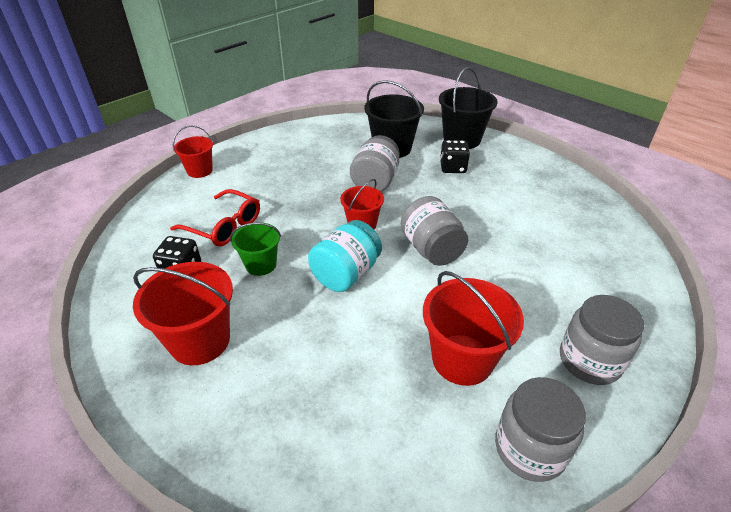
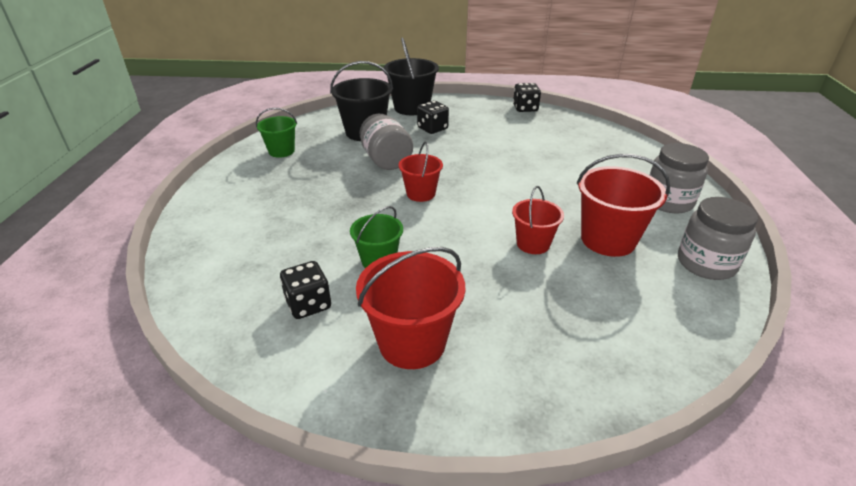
camera: 40 degrees left, 5 degrees down
(200, 171) = (195, 219): red bucket -> red bucket (533, 244)
(224, 226) = (297, 250): red glasses -> none
(312, 140) = (281, 151): none -> green bucket
(346, 274) = (458, 231): turquoise jar -> none
(431, 249) = (494, 186): grey jar -> none
(575, 183) = (525, 108): none -> black dice

